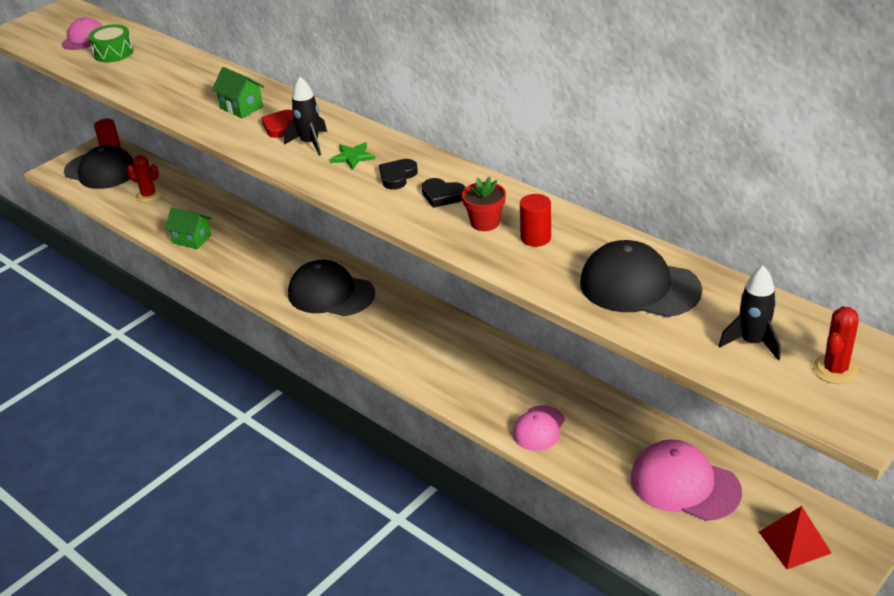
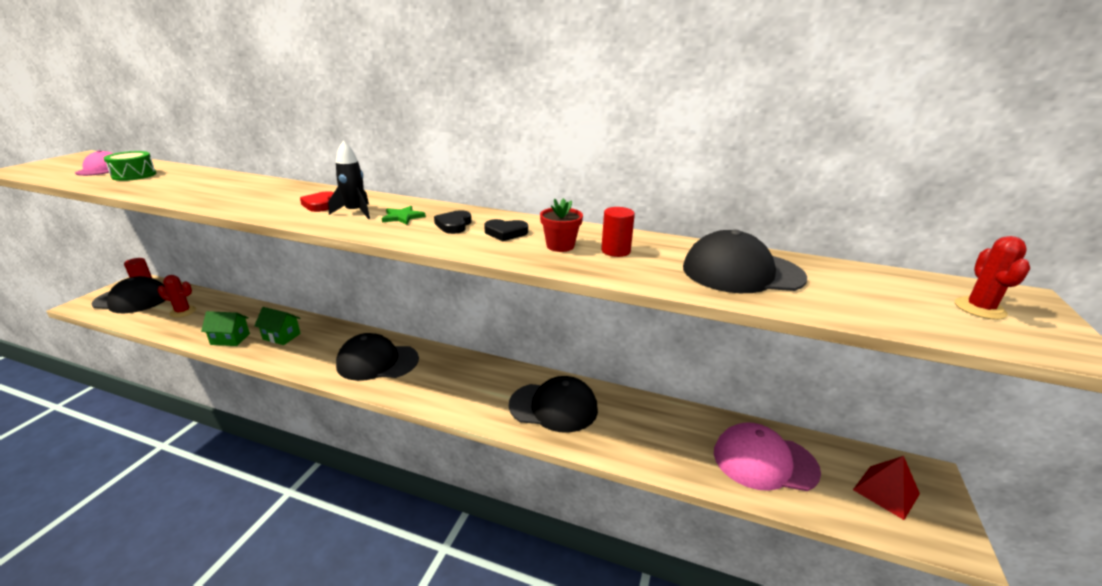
camera: 25 degrees left, 10 degrees down
(241, 107) = (276, 197): green house -> green house (281, 336)
(494, 381) = (554, 407): none -> black cap
(539, 428) = (615, 440): pink cap -> none
(752, 342) = (887, 299): black rocket -> none

